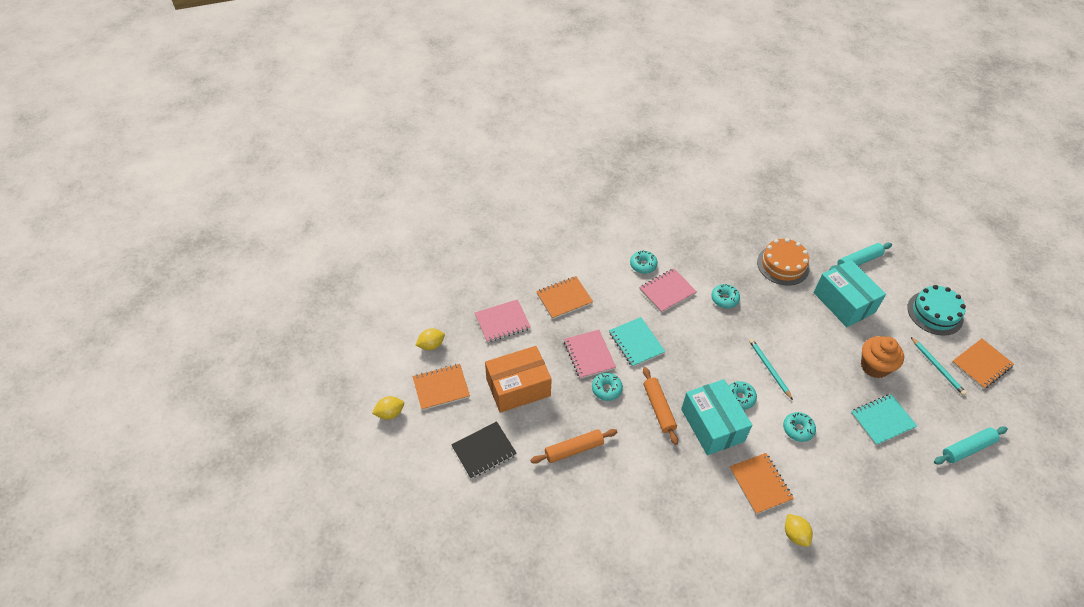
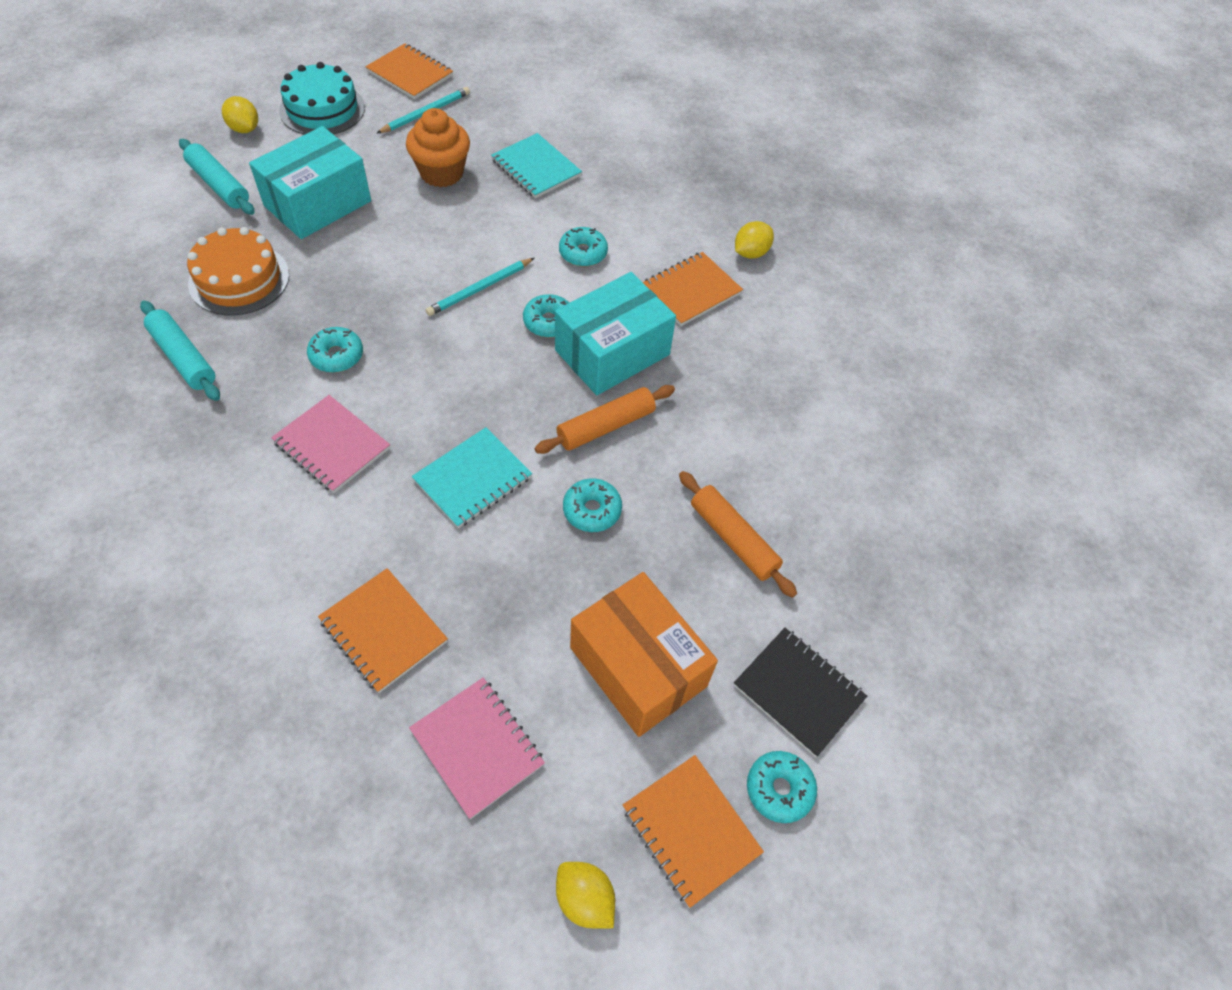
camera: 110 degrees left, 5 degrees up
(390, 413) = (794, 927): yellow lemon -> yellow lemon (244, 129)
(589, 355) = (522, 553): pink notebook -> none
(643, 265) = (263, 496): turquoise donut -> turquoise donut (779, 789)
(967, 448) = (552, 96): turquoise rolling pin -> turquoise rolling pin (183, 358)

